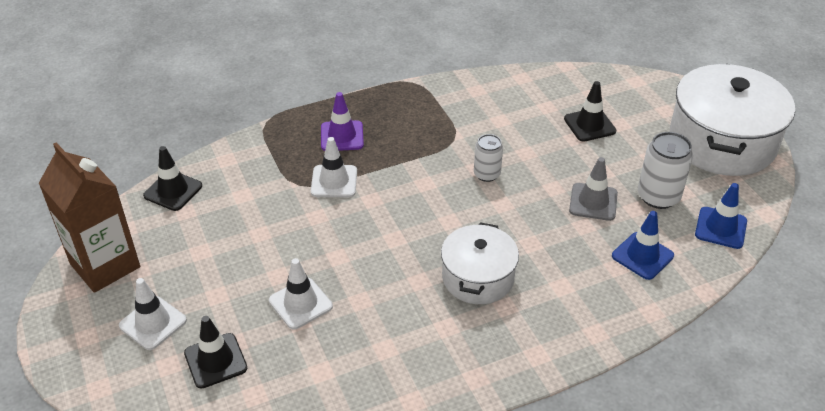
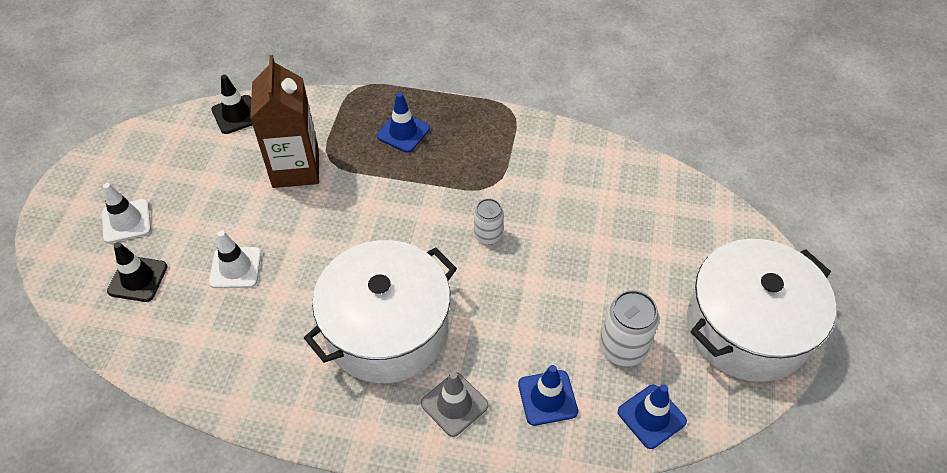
camera: 35 degrees right, 10 degrees up
(105, 265) = (138, 153): brown carton -> brown carton (296, 168)
(334, 181) = (358, 172): white traffic cone -> none
(342, 136) = (403, 132): purple traffic cone -> blue traffic cone
(478, 277) = (387, 329): white pot -> white pot, size x1.69
(589, 125) = (630, 237): black traffic cone -> none
(593, 202) = (555, 317): grey traffic cone -> grey traffic cone (454, 404)

